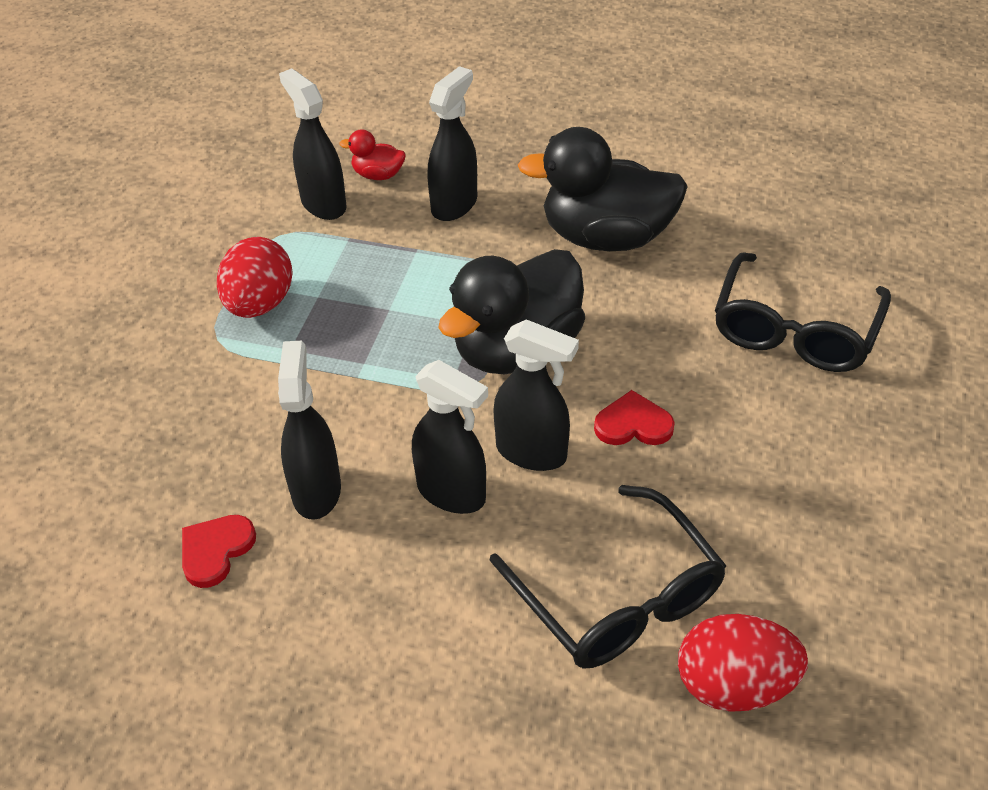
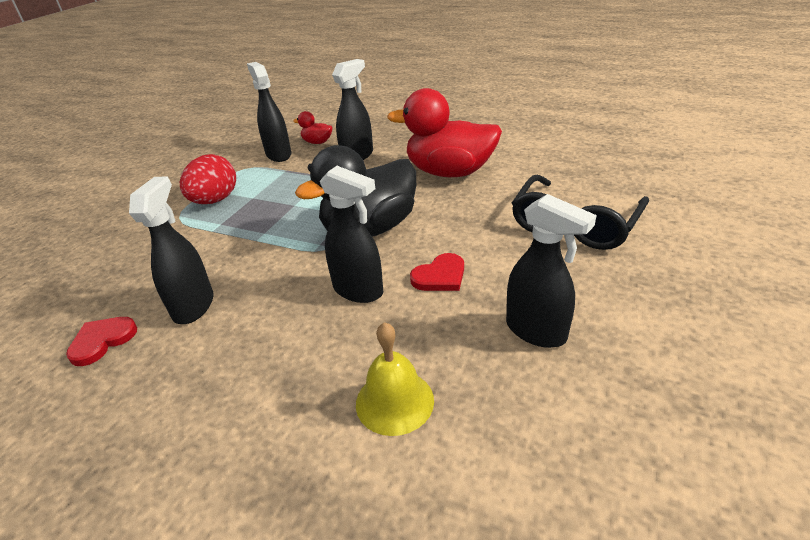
camera: 10 degrees right, 10 degrees down
(452, 493) = (289, 313): black spray bottle -> black spray bottle (536, 331)
(606, 237) = (449, 172): black duck -> red duck
(619, 599) = (394, 401): black glasses -> yellow bell
(633, 424) = (440, 276): red heart -> red heart turned 135 degrees clockwise
(734, 685) = (482, 489): red egg -> none

